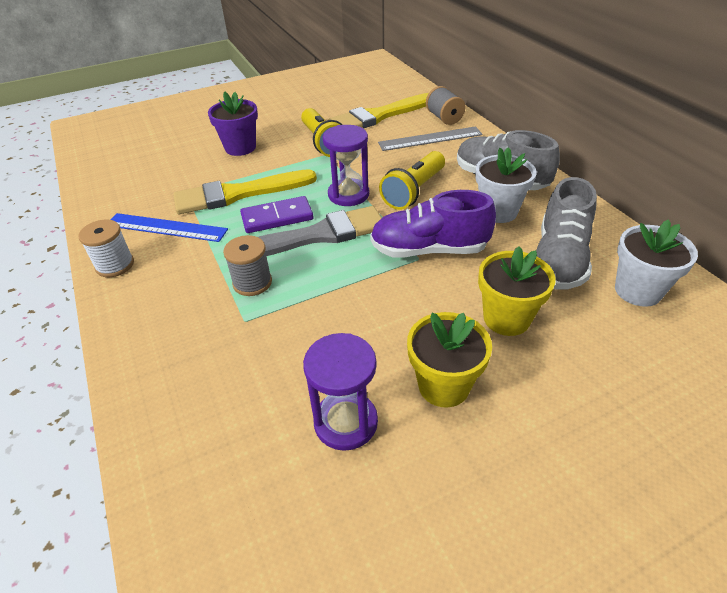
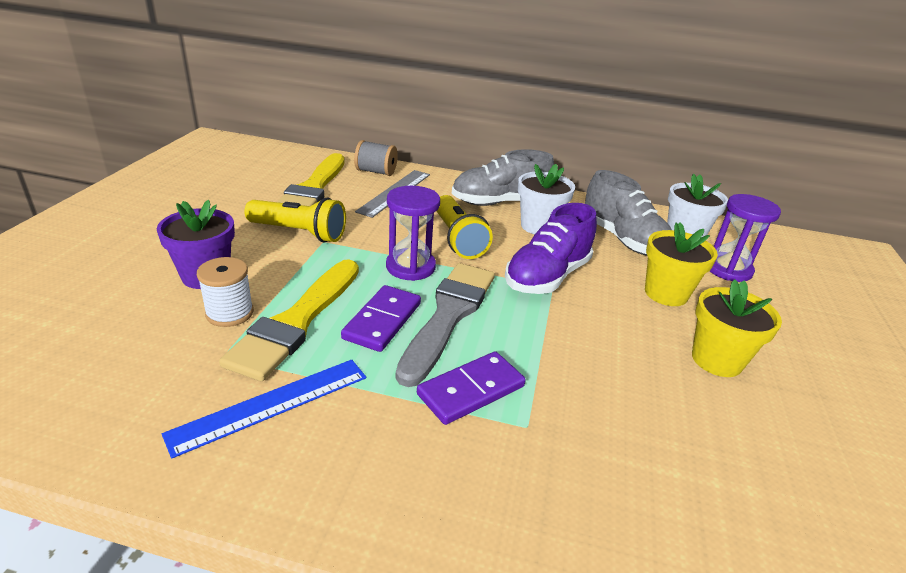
camera: 55 degrees left, 10 degrees down
(115, 265) = (282, 488): white spool -> white spool (230, 313)
(252, 283) = (471, 390): grey spool -> purple domino
(346, 422) = (724, 433): purple hourglass -> purple hourglass (728, 269)

